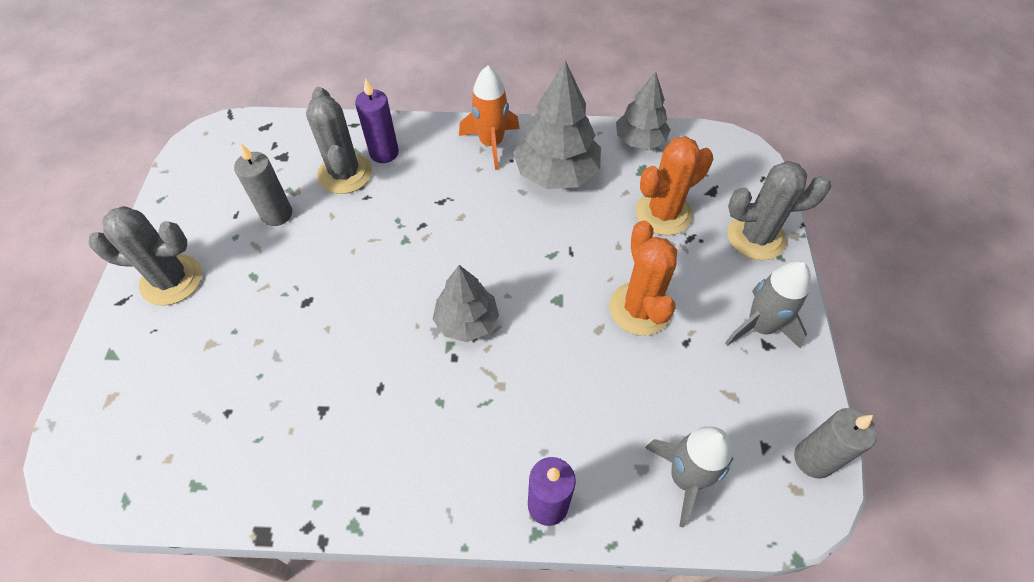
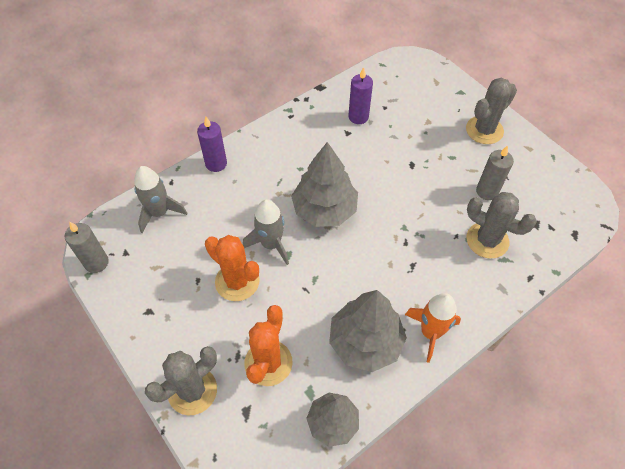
camera: 140 degrees right, 0 degrees up
(384, 153) = (485, 271): purple candle -> purple candle (358, 117)
(466, 321) = (324, 209): grey tree -> grey tree, size x1.55
(759, 326) = (158, 320): grey rocket -> grey rocket (271, 244)

